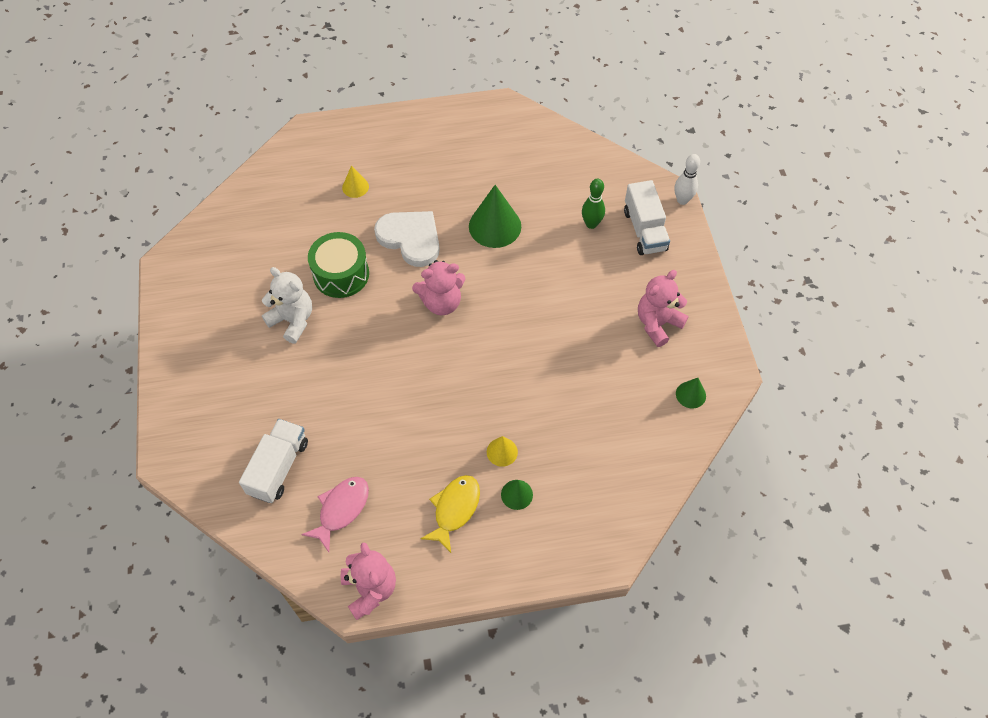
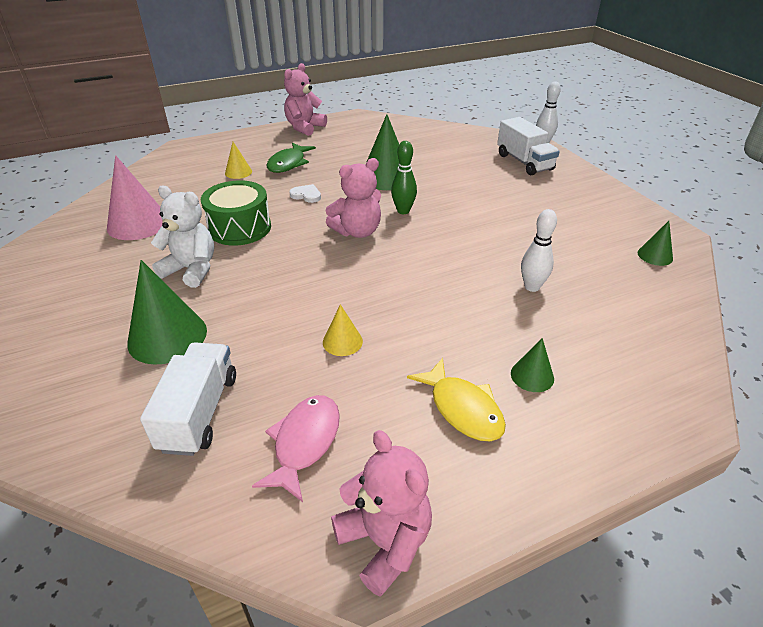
camera: 15 degrees left, 20 degrees down
(255, 248) = (138, 223): none -> pink cone
(265, 392) = (167, 336): none -> green cone
(406, 182) = (288, 163): none -> green fish
(410, 239) = (306, 195): white heart -> white heart, size x0.44
(454, 509) = (462, 408): yellow fish -> yellow fish turned 135 degrees clockwise
(502, 452) = (489, 338): yellow cone -> yellow cone (342, 341)
(562, 406) = (532, 287): none -> white bowling pin
(591, 224) = (474, 165): green bowling pin -> green bowling pin (403, 211)
(657, 324) = (581, 213): pink teddy bear -> pink teddy bear (304, 127)

